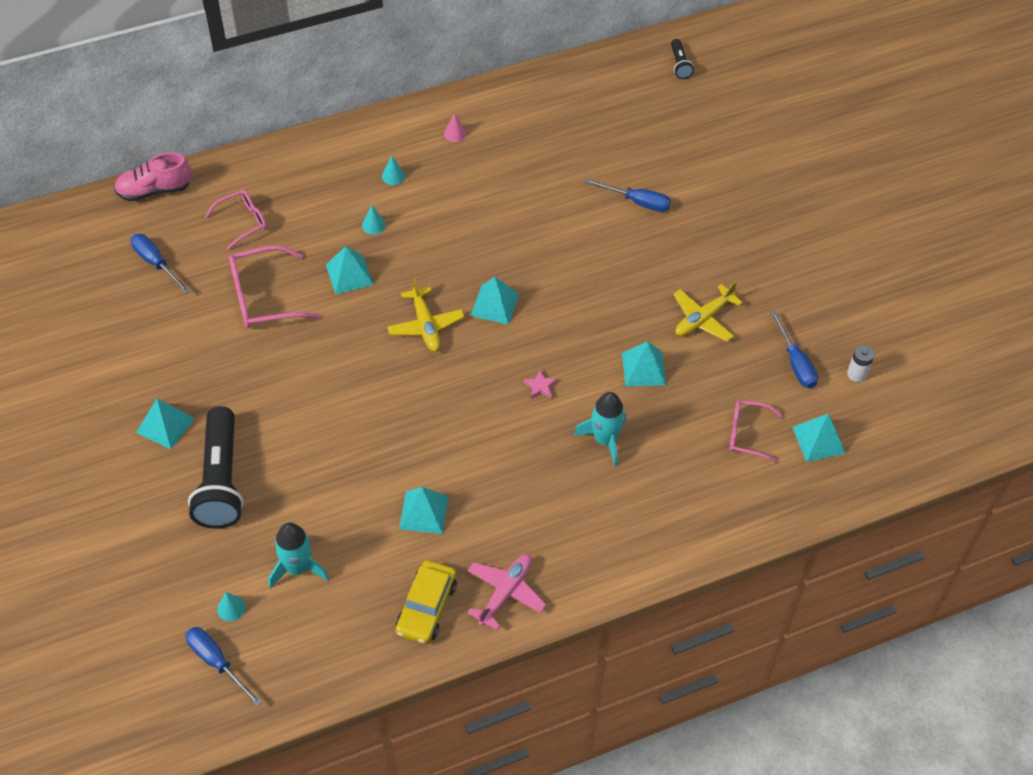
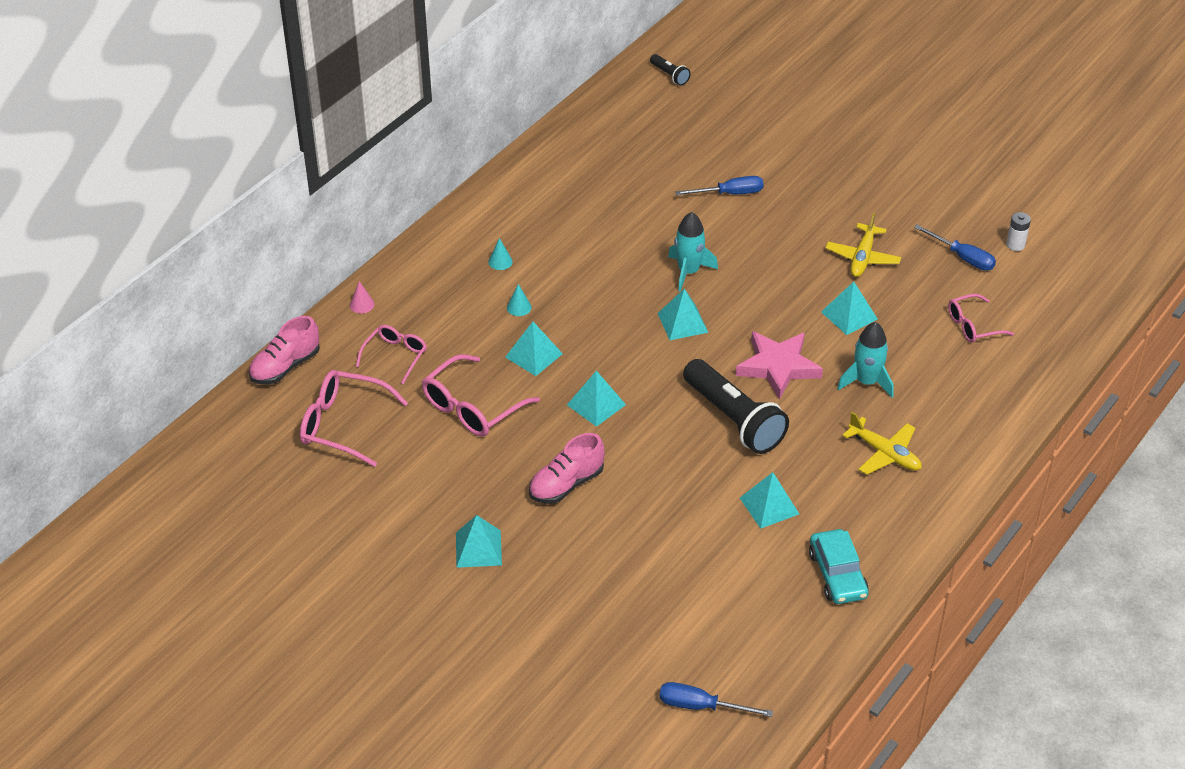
camera: 30 degrees left, 10 degrees down
(156, 263) = (344, 425): blue screwdriver -> pink glasses
(220, 480) = (570, 567): black flashlight -> black flashlight (733, 419)
(231, 608) = (674, 659): turquoise cone -> none
(278, 404) = (566, 484): none -> pink shoe
(297, 568) = (702, 600): turquoise rocket -> turquoise rocket (688, 272)
(425, 325) = (638, 365): yellow plane -> yellow plane (885, 453)
(426, 607) = (837, 574): yellow car -> turquoise car
(455, 133) = (524, 205): pink cone -> pink cone (362, 304)
(505, 592) = (891, 531): pink plane -> none
(540, 386) = (778, 367): pink star -> pink star, size x2.49
(819, 440) = (1029, 304): turquoise pyramid -> turquoise pyramid (596, 404)

